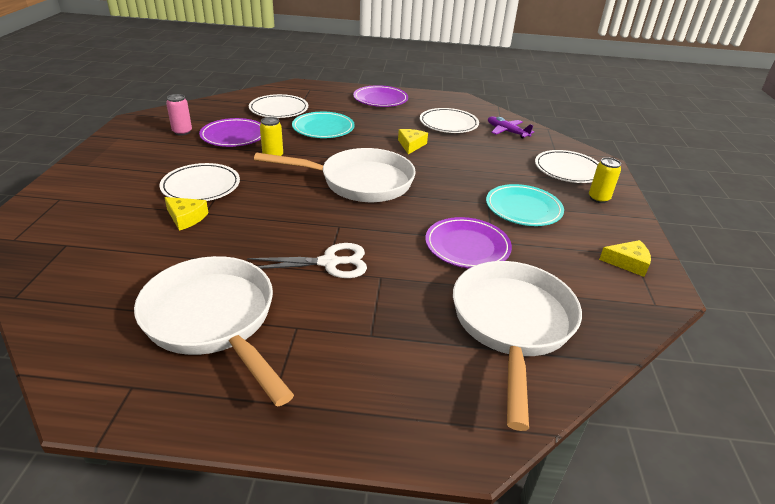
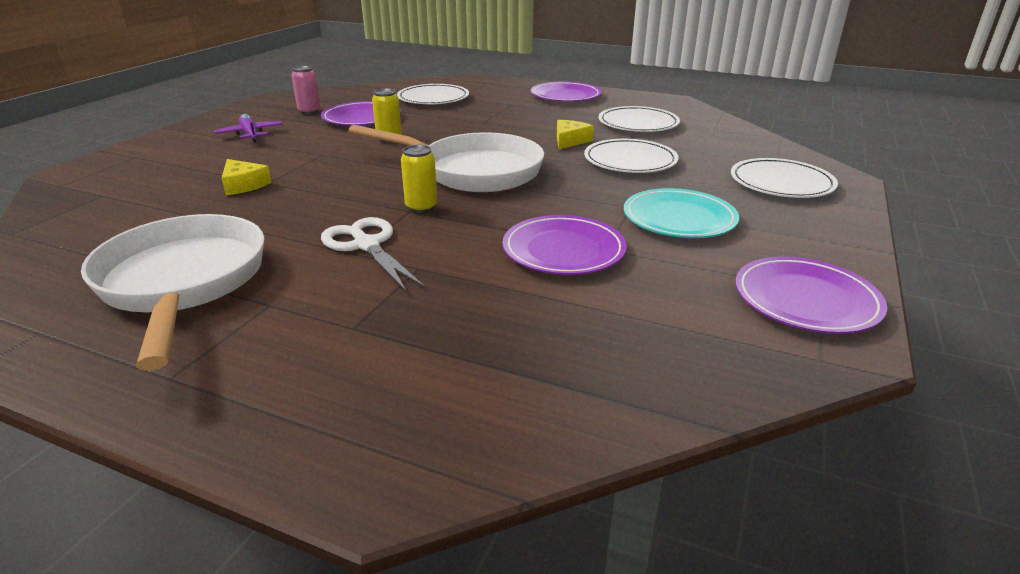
camera: 20 degrees right, 5 degrees down
(201, 186) = (285, 159): white plate -> white plate (630, 161)
(323, 128) = (471, 118): turquoise plate -> none
(329, 263) = (366, 245): white scissors -> white scissors turned 135 degrees counterclockwise
(507, 132) = (716, 137): purple plane -> purple plane (250, 134)
(512, 325) = (560, 347): white pan -> none
(598, 198) = (809, 219): yellow can -> yellow can (421, 207)
(627, 263) = (806, 300): yellow cheese -> purple plate

